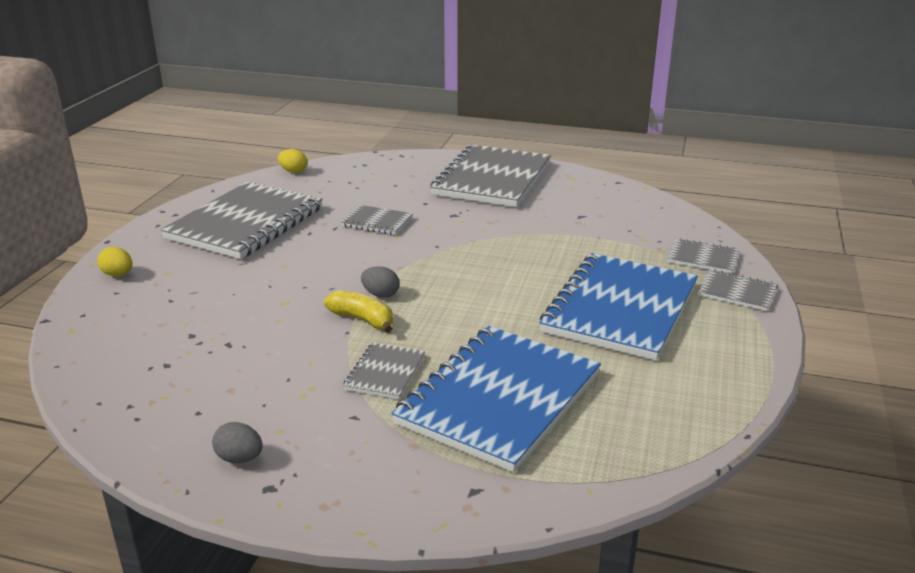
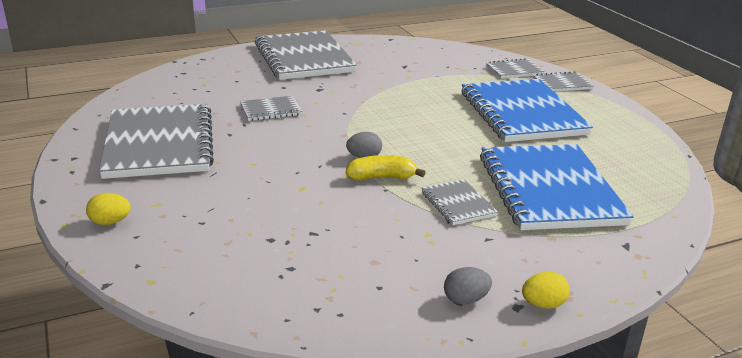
camera: 40 degrees left, 0 degrees up
(293, 171) = (128, 93): yellow egg -> yellow egg (543, 304)

